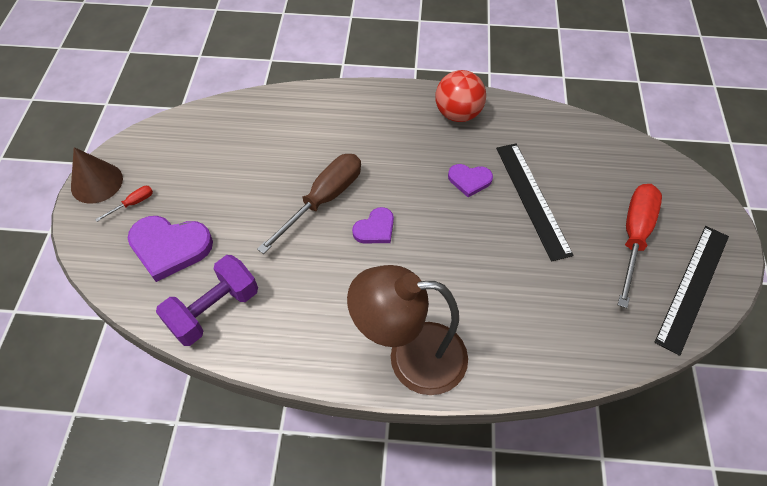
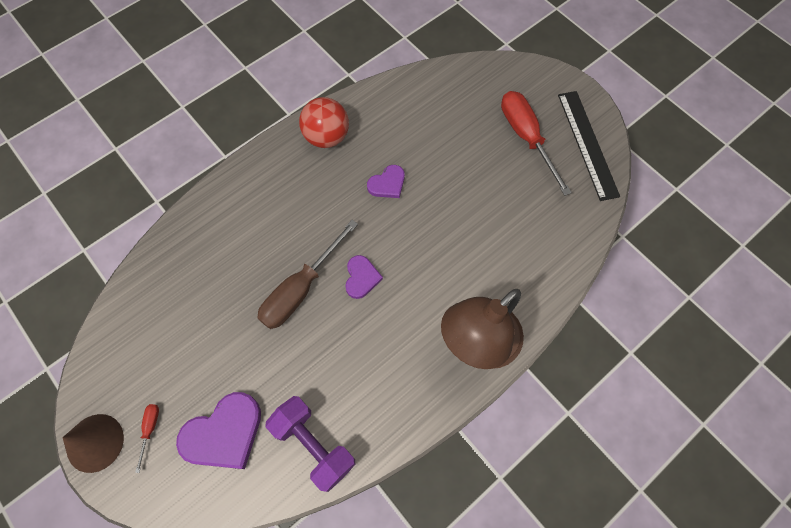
camera: 45 degrees left, 10 degrees up
(214, 310) = (314, 445): purple dumbbell -> purple dumbbell turned 45 degrees counterclockwise
(323, 200) = (301, 289): brown screwdriver -> brown screwdriver turned 135 degrees counterclockwise
(532, 199) = (441, 163): black ruler -> none

